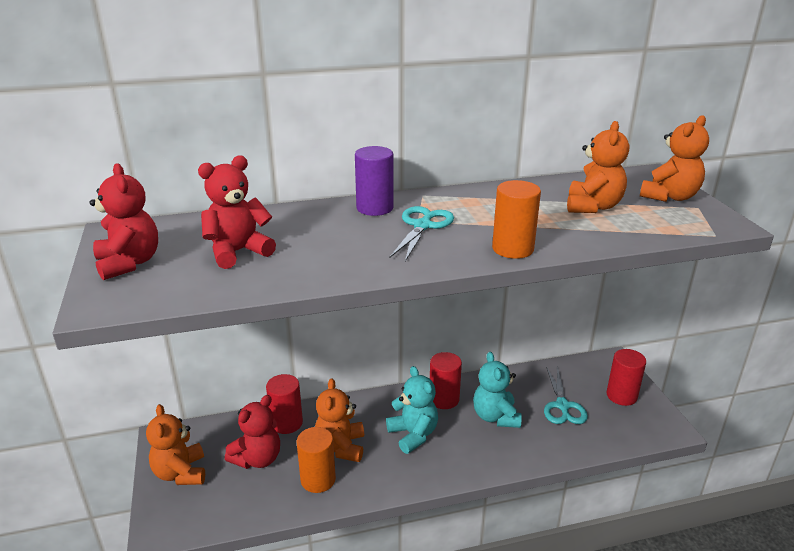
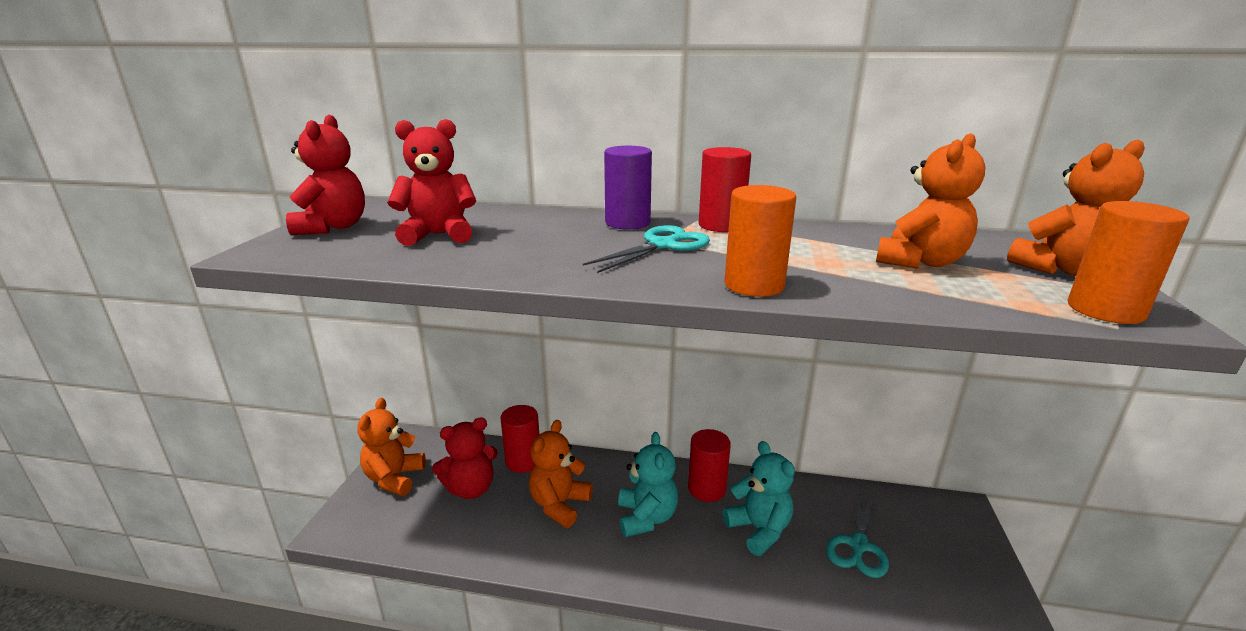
camera: 25 degrees right, 5 degrees down
(318, 479) = (512, 532): orange cylinder -> orange cylinder (1105, 310)
(495, 417) = (759, 530): turquoise teddy bear -> turquoise teddy bear turned 135 degrees clockwise
(621, 396) = (955, 560): red cylinder -> red cylinder (721, 225)

